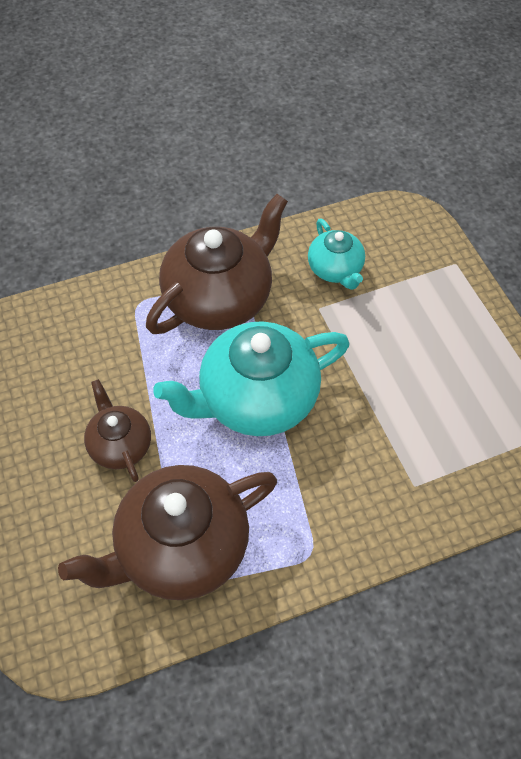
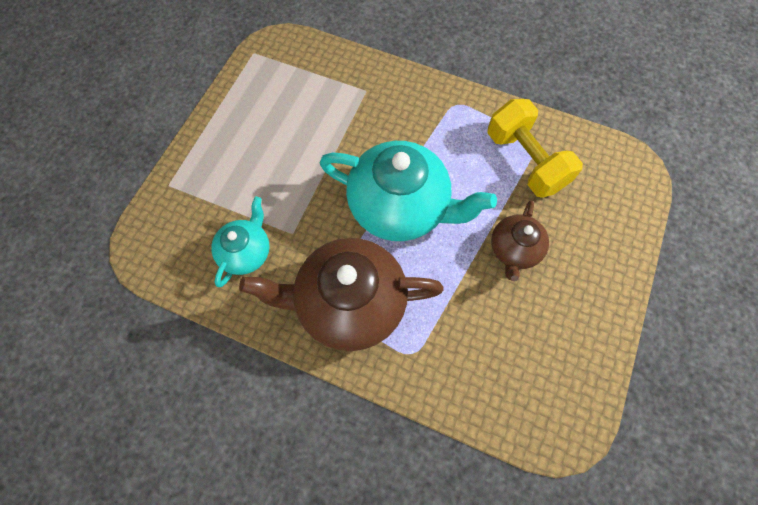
camera: 135 degrees left, 10 degrees up
(180, 548) = (525, 161): brown teapot -> yellow dumbbell

